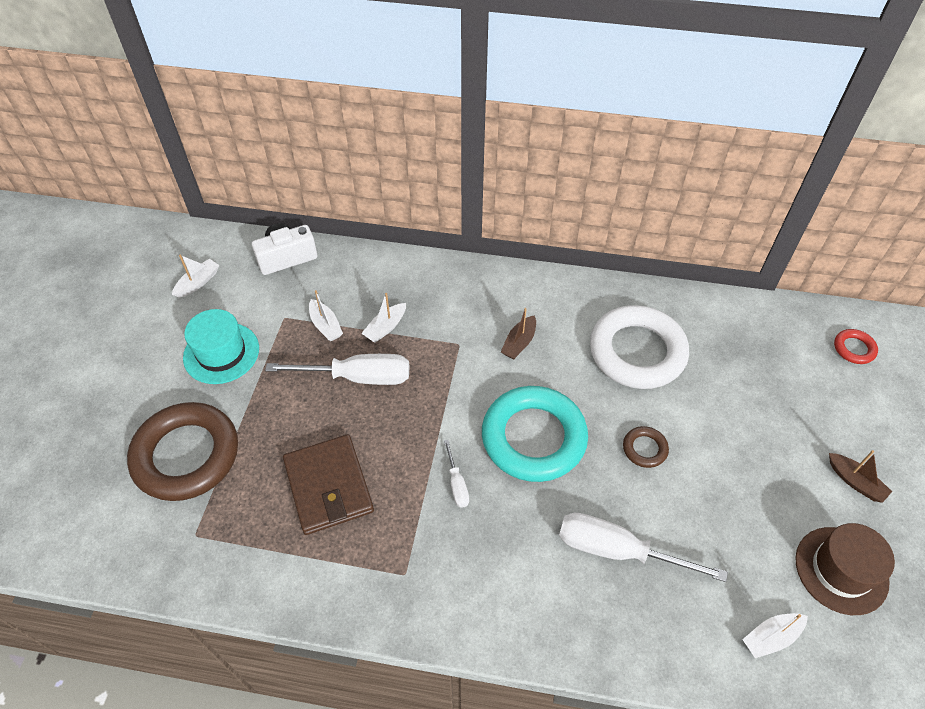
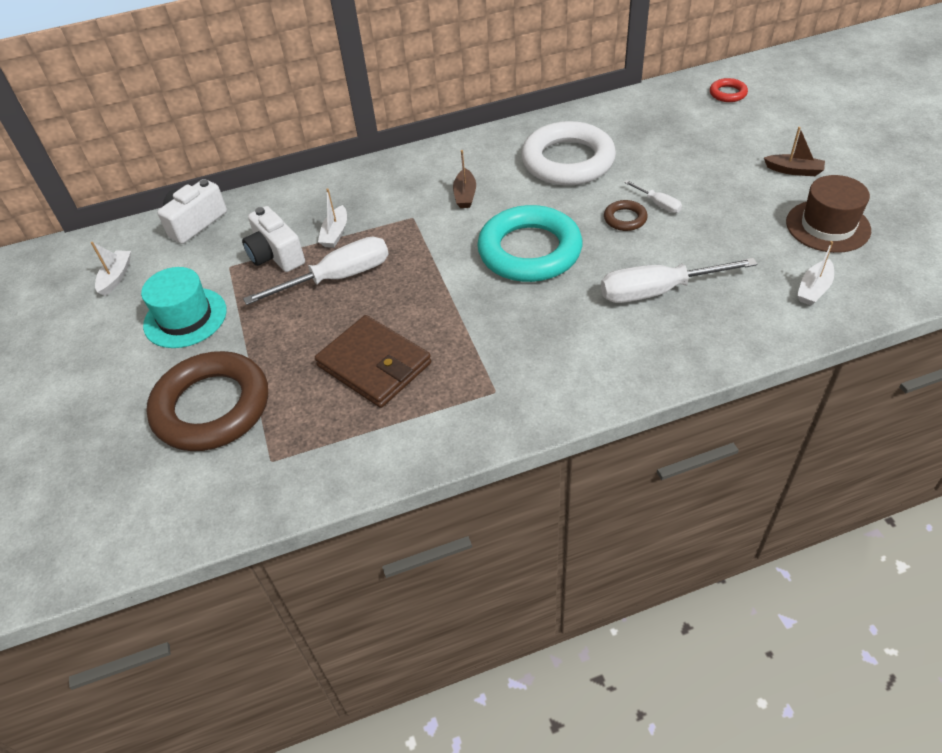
camera: 25 degrees left, 5 degrees down
(325, 325) = (276, 255): white boat -> white camera
(457, 484) = (490, 310): white screwdriver -> white screwdriver (658, 204)

